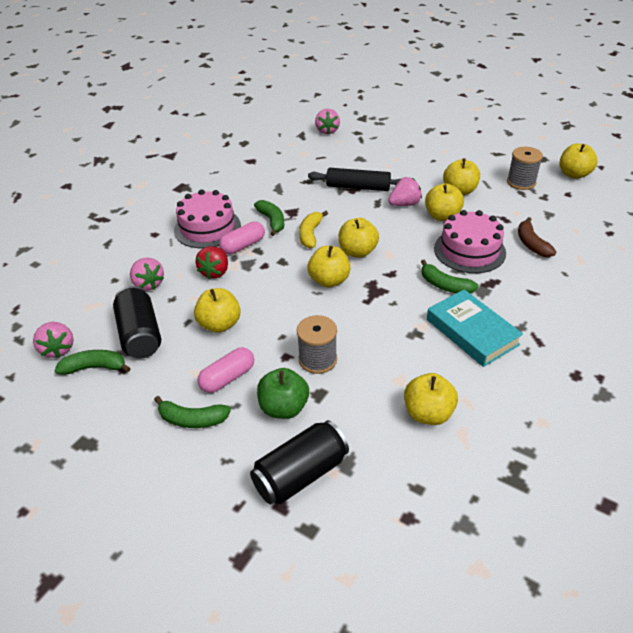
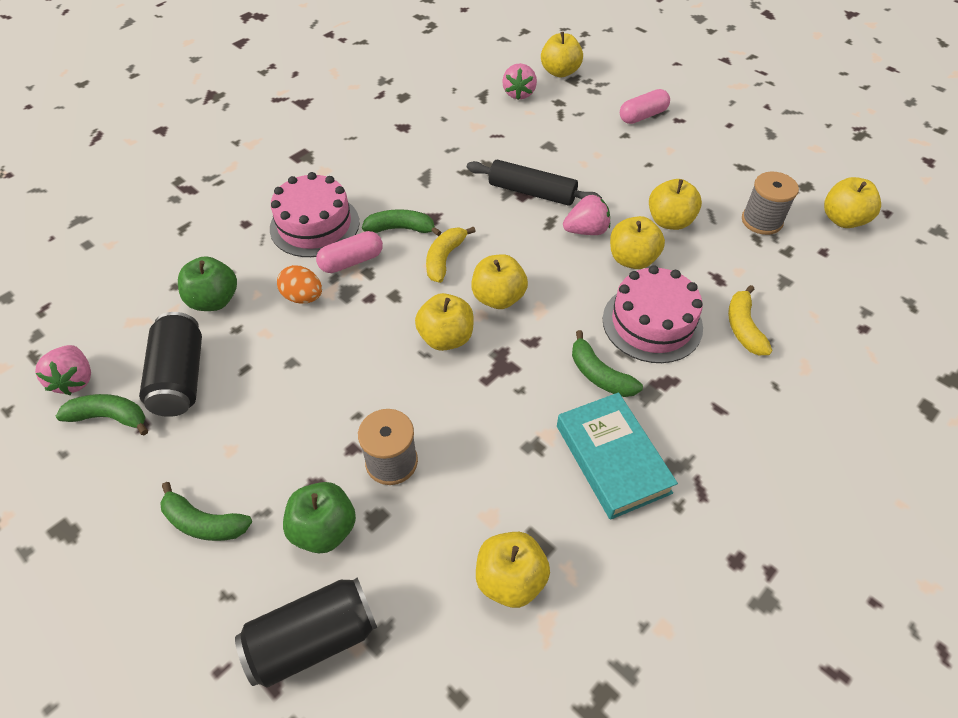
camera: 10 degrees right, 10 degrees up
(148, 284) = (214, 300): pink strawberry -> green apple
(215, 272) = (303, 297): red strawberry -> orange egg
(219, 324) = (283, 381): yellow apple -> yellow apple (560, 72)
(227, 378) = (268, 467): pink capsule -> pink capsule (642, 116)
(272, 221) = (401, 229): green banana -> green banana turned 75 degrees counterclockwise
(531, 244) = (743, 328): brown banana -> yellow banana

